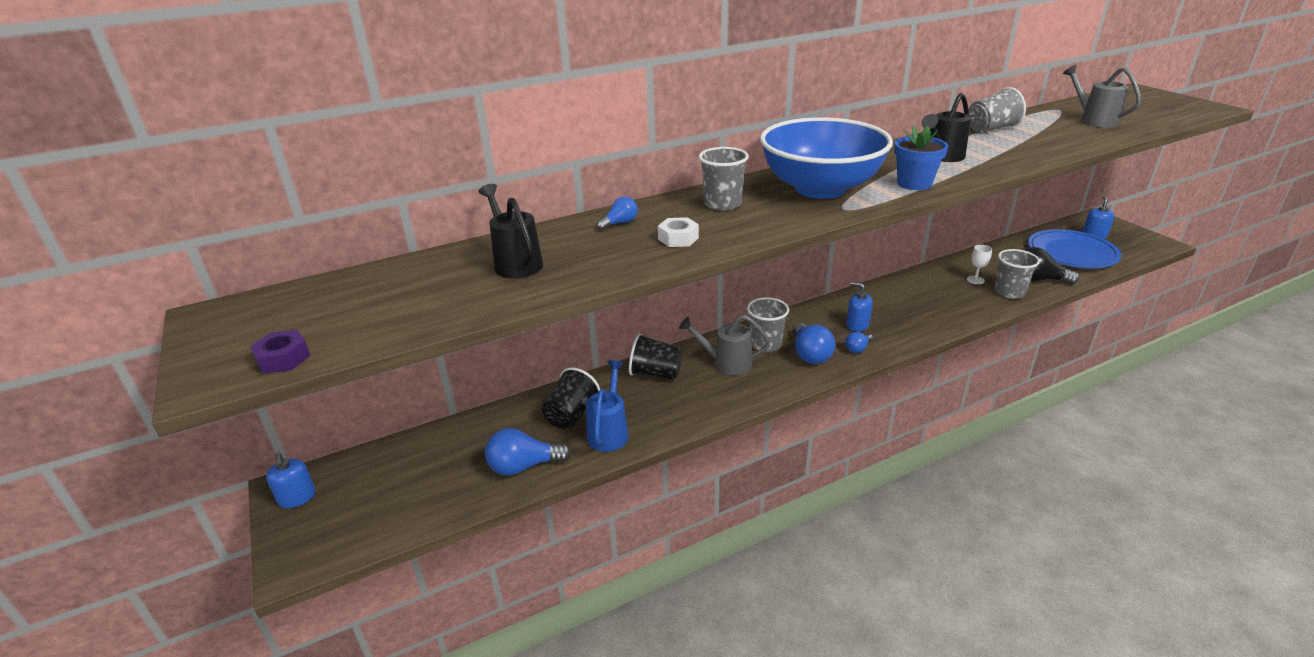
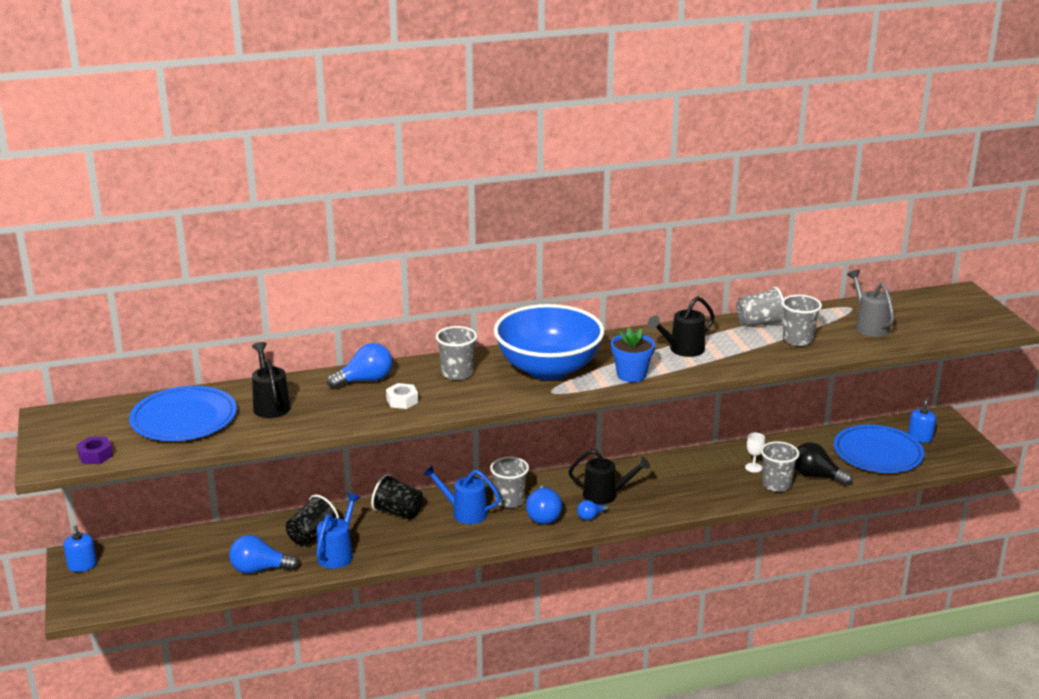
camera: 10 degrees right, 5 degrees down
(404, 293) = (184, 418): none -> blue plate
(620, 223) = (365, 380): blue light bulb -> blue light bulb, size x1.79
(726, 363) = (464, 513): grey watering can -> blue watering can
(857, 325) = (605, 495): blue soap dispenser -> black watering can
(1043, 137) = (797, 340): none -> grey cup

